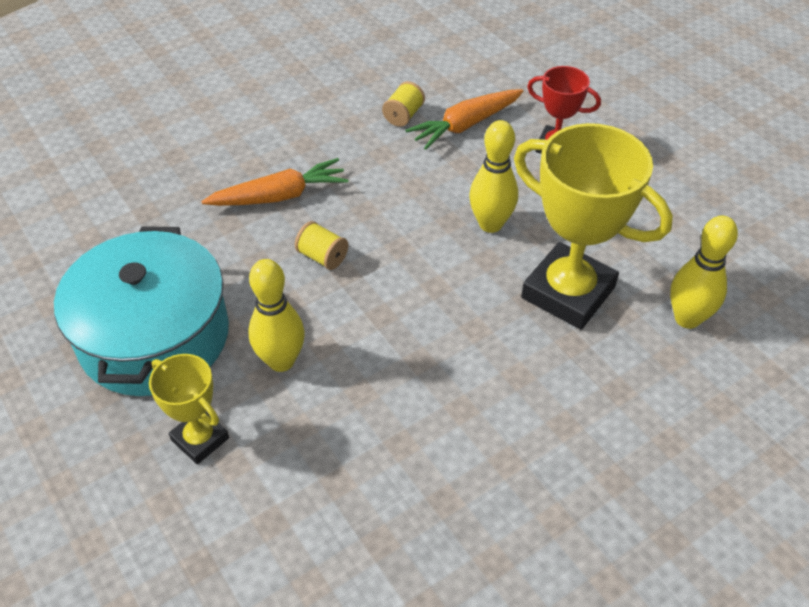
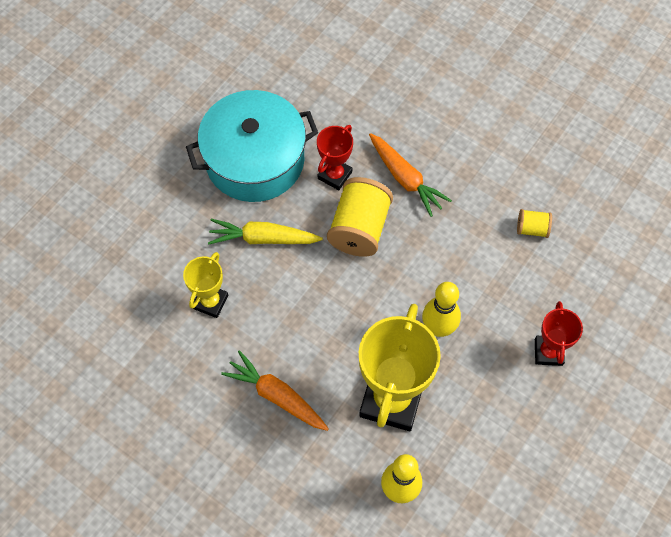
camera: 70 degrees right, 15 degrees up
(200, 439) = (191, 218): yellow trophy -> yellow trophy (210, 302)
(233, 259) = (335, 175): none -> red trophy
(281, 361) = (263, 238): yellow bowling pin -> yellow carrot
(322, 257) = (359, 228): yellow spool -> yellow spool, size x2.02
(465, 125) = (542, 277): orange carrot -> orange carrot (276, 396)

